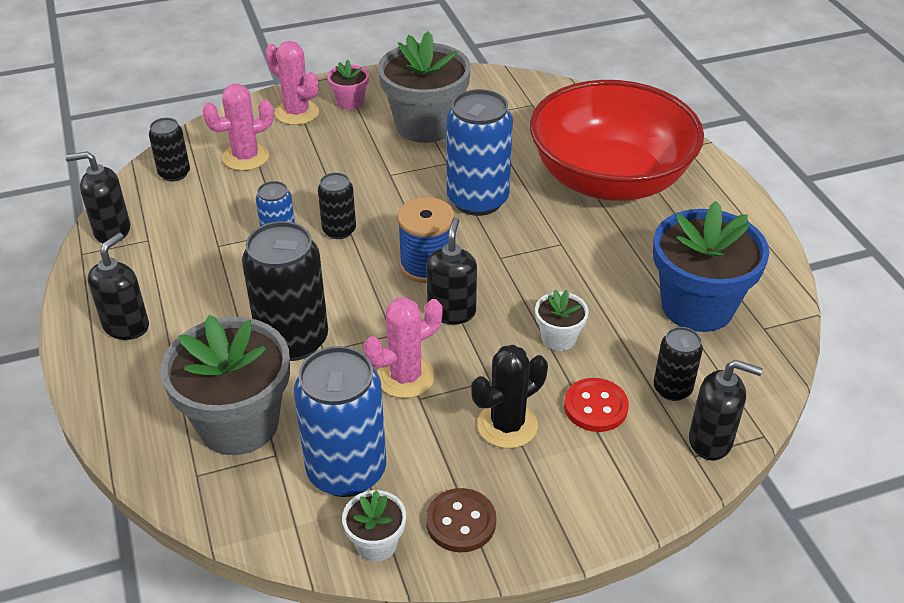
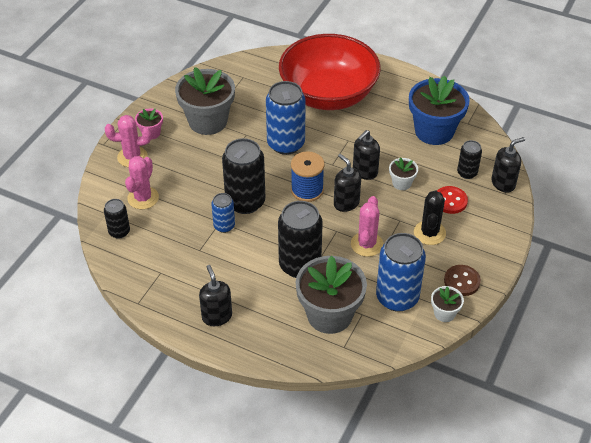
camera: 45 degrees left, 5 degrees up
(112, 231) = (135, 282): black soap dispenser -> black soap dispenser (365, 172)
(339, 230) = (245, 202): black can -> black can, size x1.89

